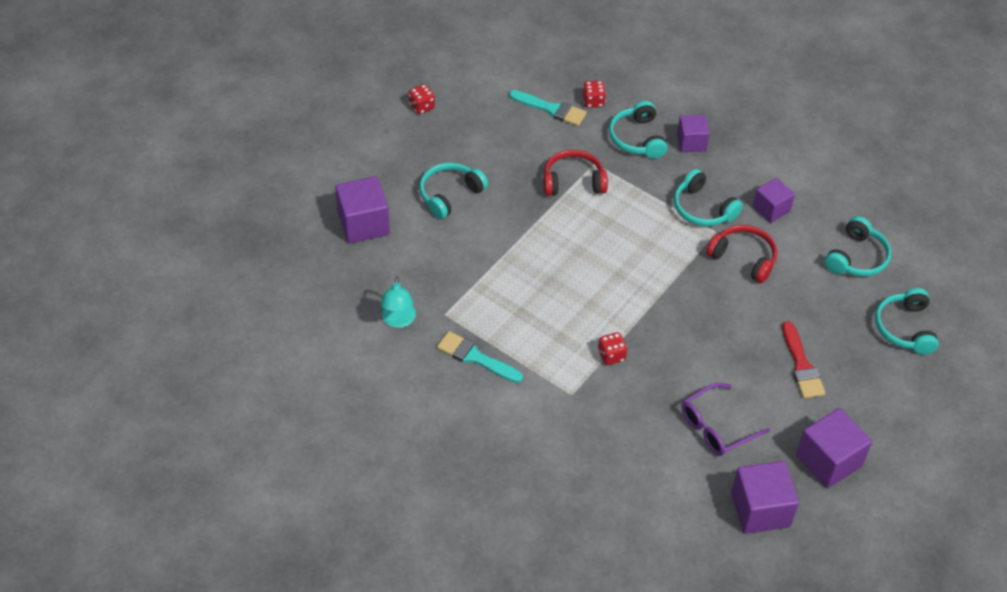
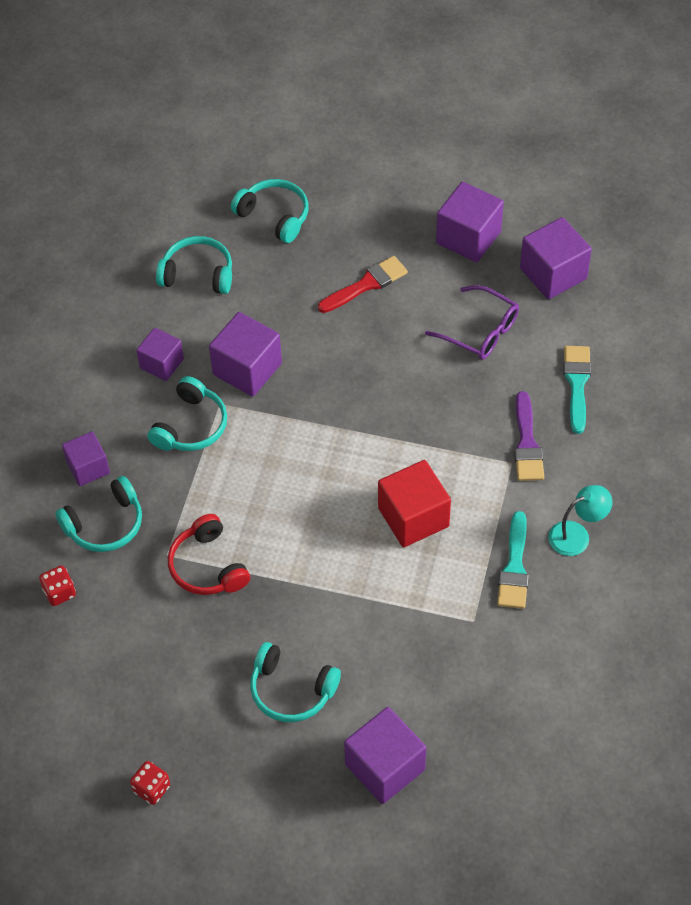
camera: 110 degrees left, 5 degrees up
(398, 321) = (508, 664): turquoise lamp -> turquoise lamp (577, 535)
(551, 109) = (92, 634): turquoise brush -> turquoise brush (577, 384)
(553, 312) = (413, 517): none -> red cube
(585, 413) = (527, 443): none -> purple brush
(611, 355) = (442, 445): red dice -> none
(743, 258) = (247, 369): red headphones -> purple cube
(905, 328) = (274, 216): turquoise headphones -> turquoise headphones turned 120 degrees counterclockwise

